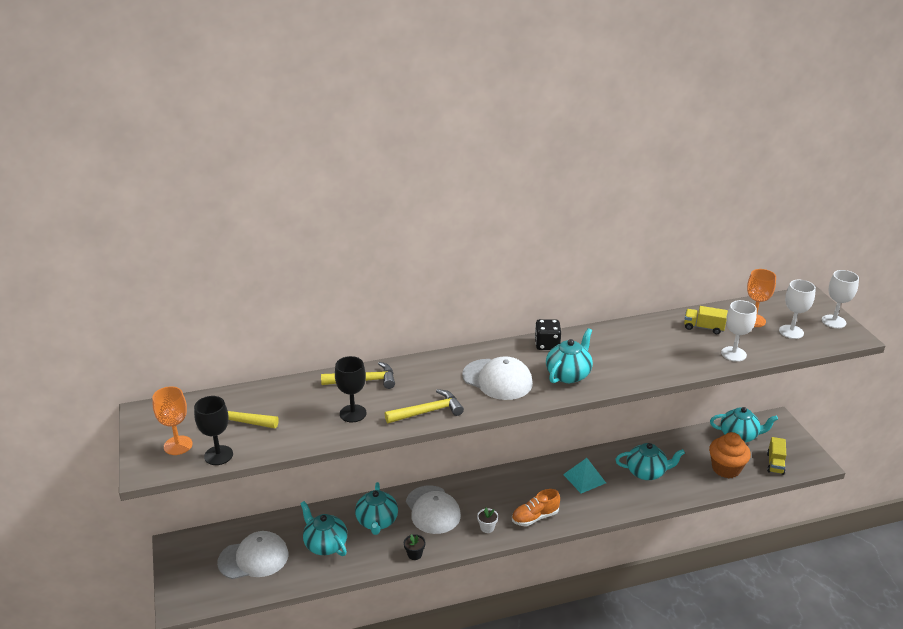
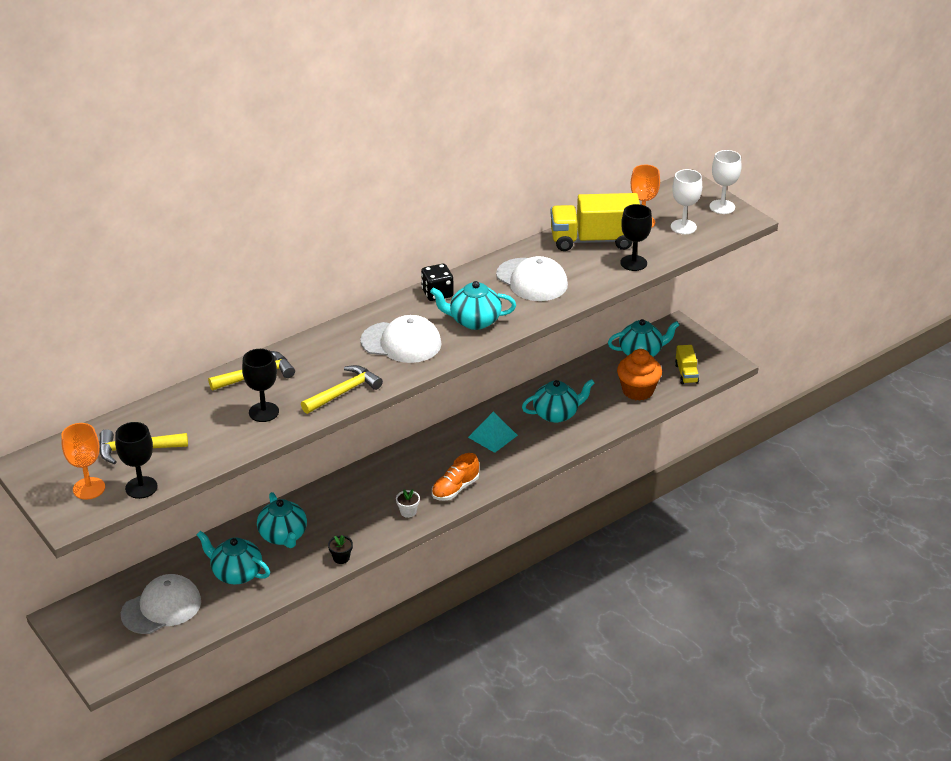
camera: 20 degrees left, 5 degrees up
(432, 510) = (340, 508): white cap -> white cap (532, 280)
(568, 374) = (474, 321): turquoise teapot -> turquoise teapot turned 105 degrees counterclockwise
(703, 327) = (594, 240): yellow truck -> yellow truck, size x1.96
(733, 354) = (633, 263): white goblet -> black goblet

